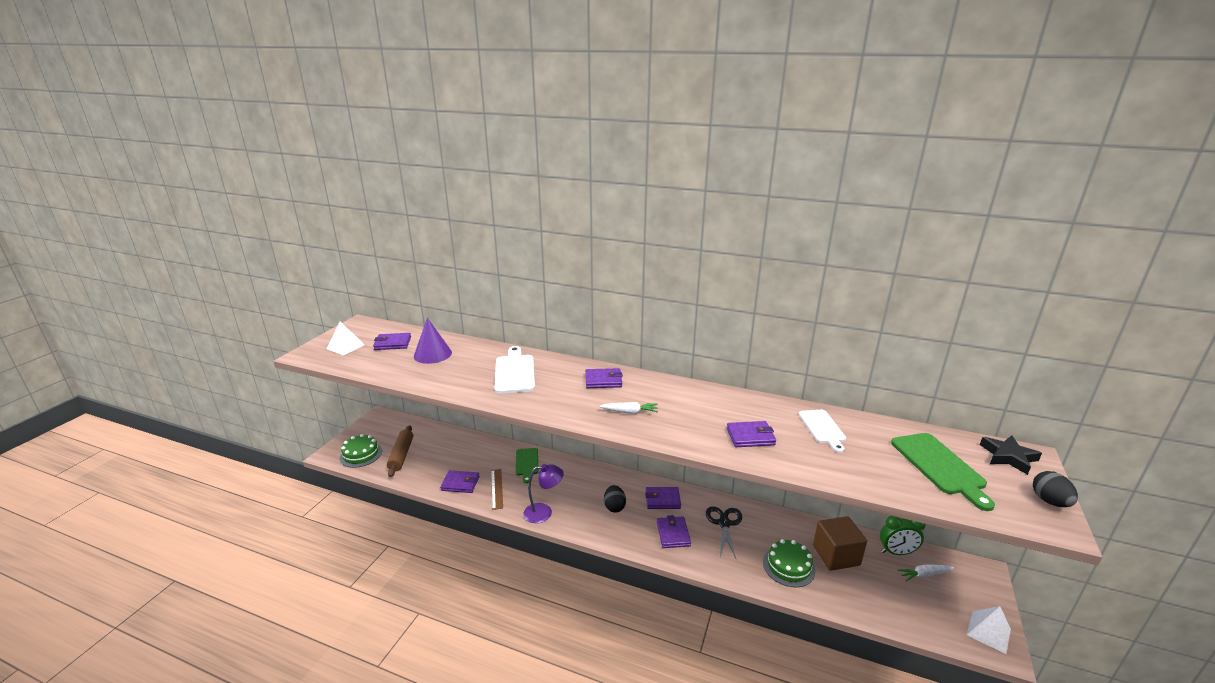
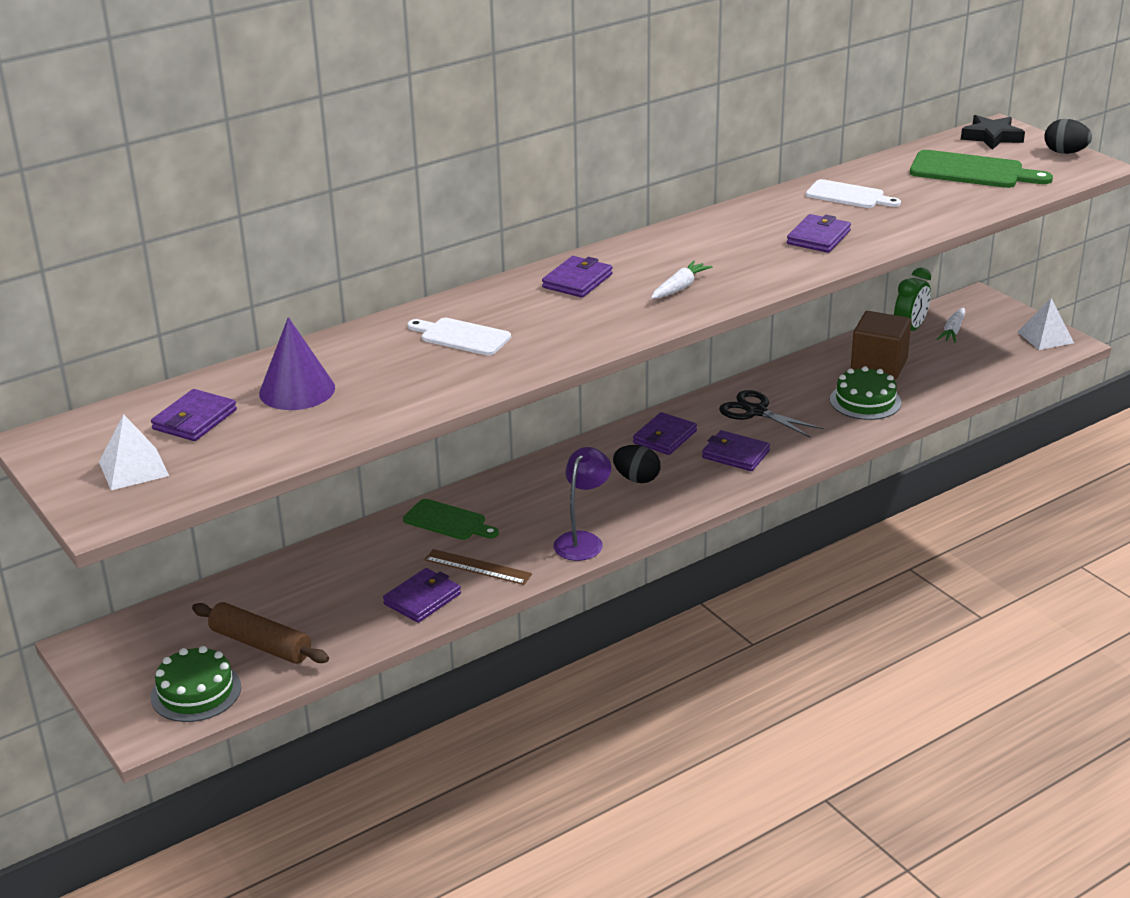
camera: 55 degrees left, 5 degrees up
(514, 372) = (461, 336): white cutting board -> white cutting board, size x0.66

